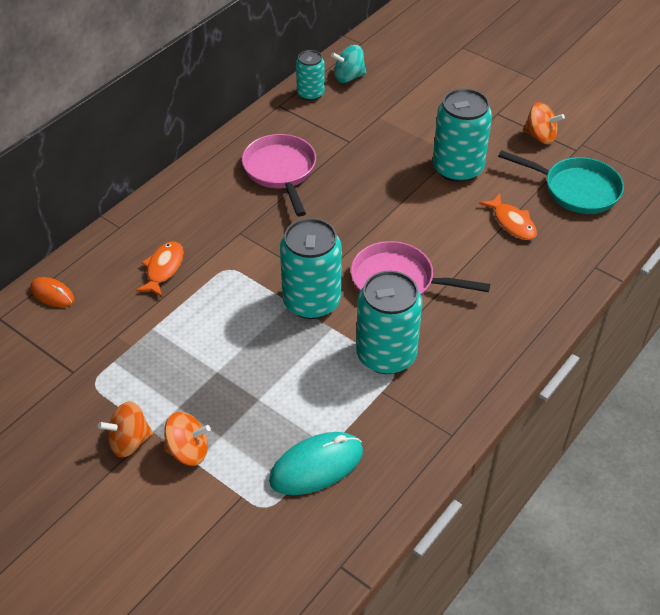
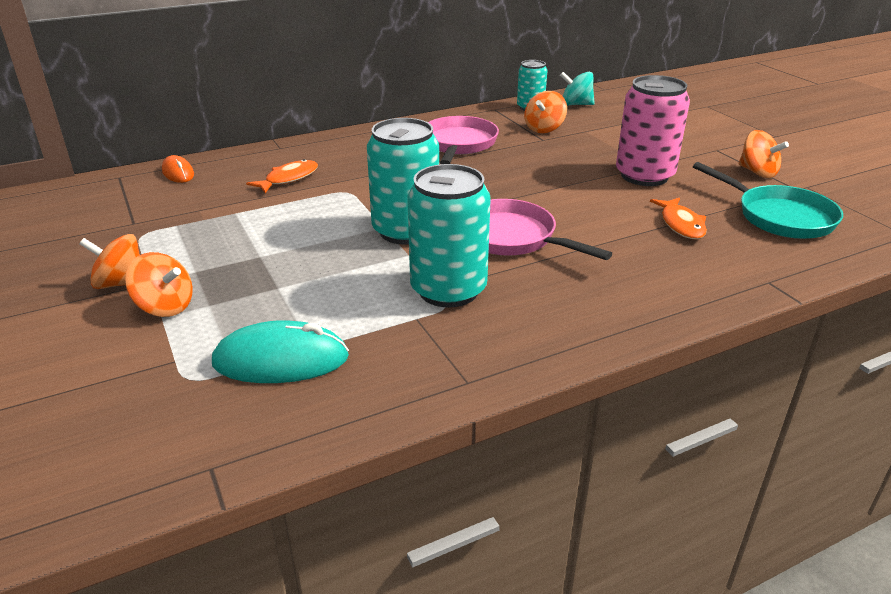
camera: 25 degrees right, 15 degrees down
(341, 125) = (544, 129): none -> orange spinning top
(457, 168) = (644, 176): turquoise can -> pink can

